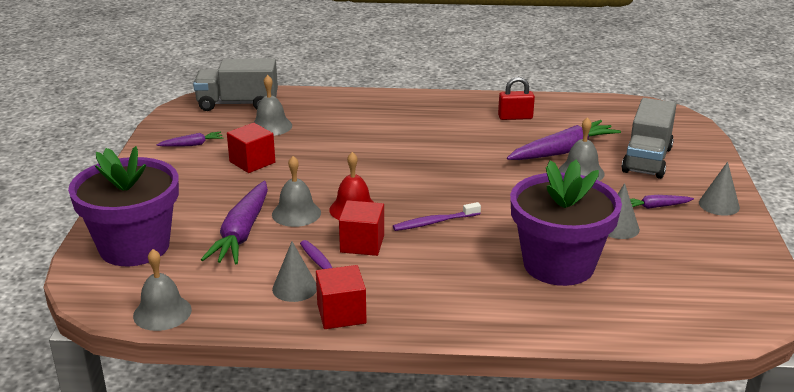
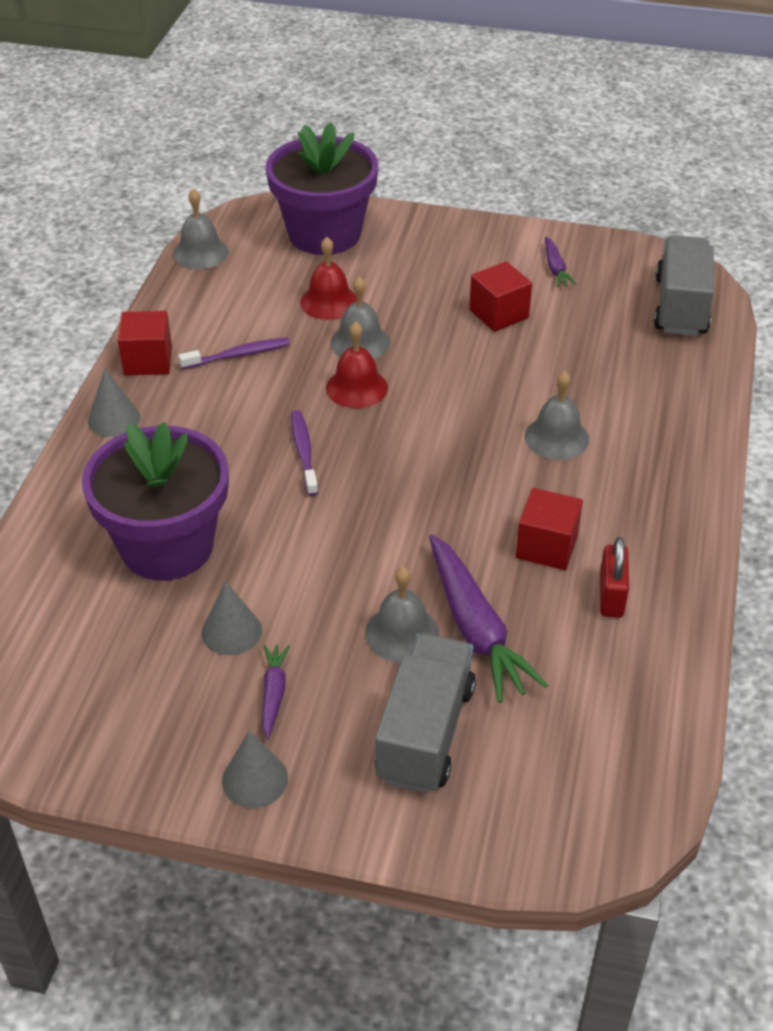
camera: 100 degrees right, 15 degrees up
(242, 233) = (329, 302): purple carrot -> red bell
(271, 126) = (603, 333): grey bell -> grey bell (556, 437)
(295, 288) = (207, 333): grey cone -> grey cone (114, 419)
(362, 244) = (275, 387): red cube -> red cube (546, 546)
(647, 160) = (425, 733): grey truck -> grey truck turned 75 degrees clockwise

